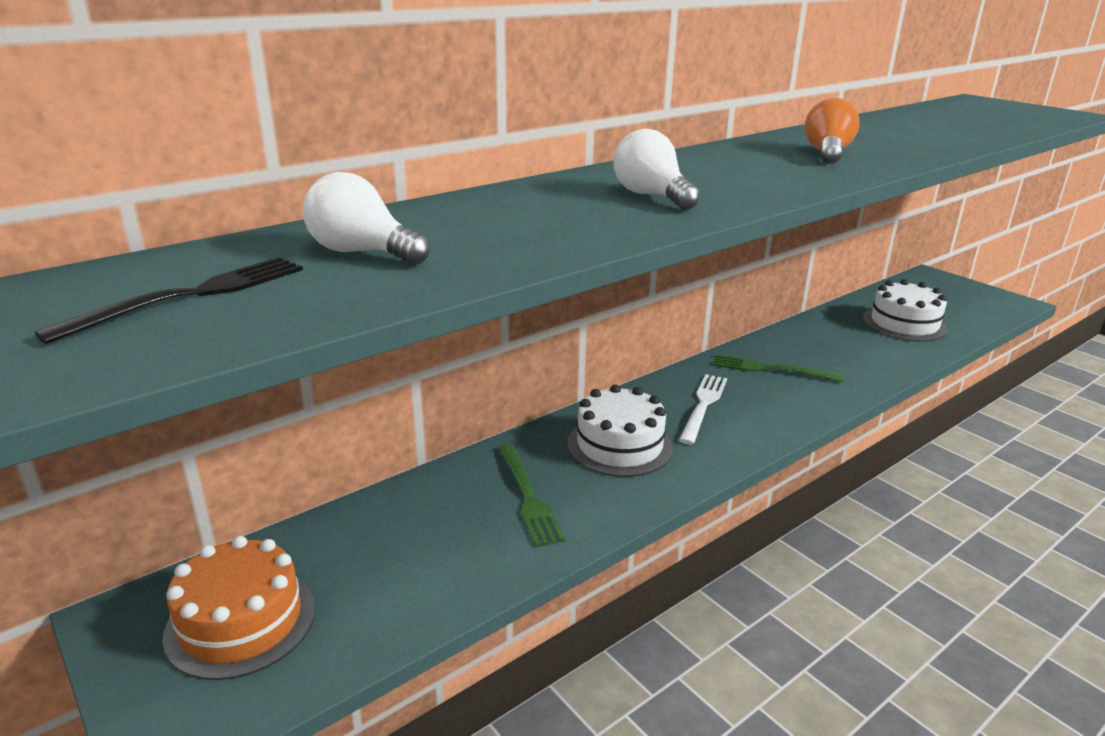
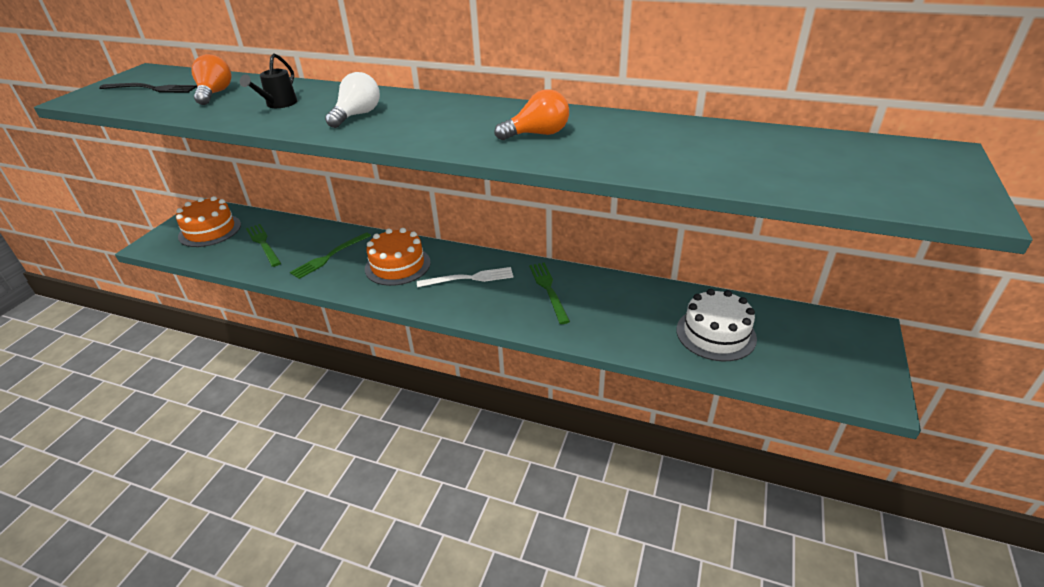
camera: 60 degrees right, 10 degrees up
(362, 252) = (215, 94): white light bulb -> orange light bulb
(396, 558) = (263, 244): none -> green fork
(520, 223) = (278, 104): none -> black watering can
(619, 445) = (397, 265): white cake -> orange cake

